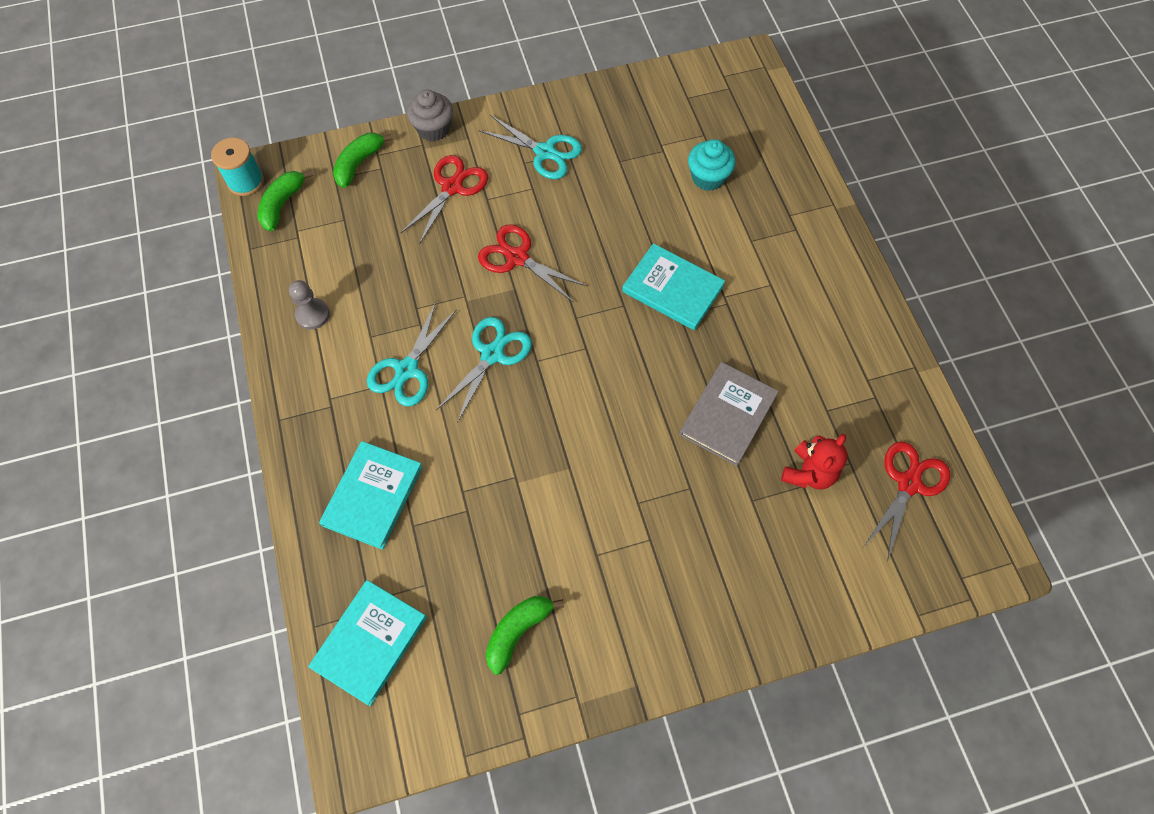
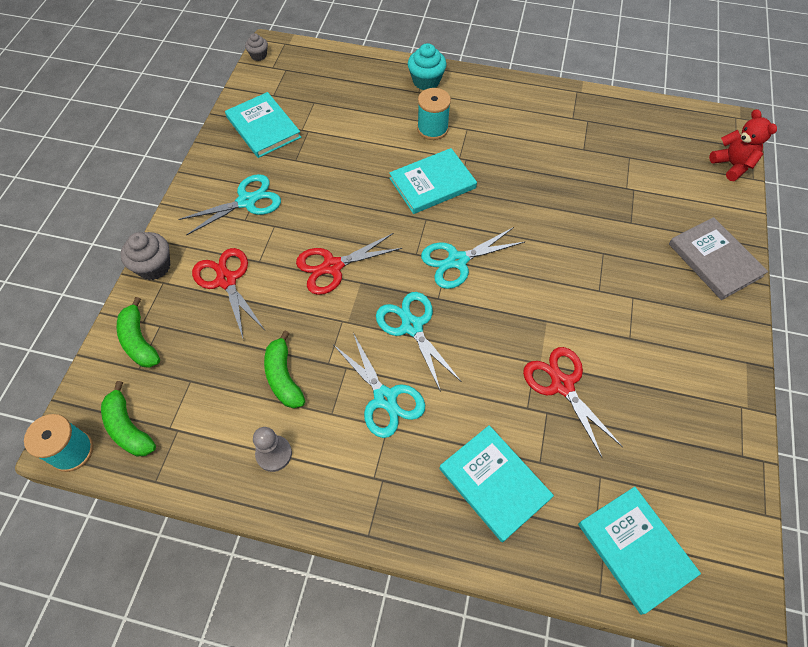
camera: 60 degrees left, 5 degrees down
(518, 631) = (672, 423): green banana -> green banana (283, 377)
(590, 356) = (457, 261): none -> turquoise scissors
(640, 114) = (263, 127): none -> turquoise book
(708, 177) = (352, 118): turquoise cupcake -> turquoise cupcake (426, 81)
(727, 415) = (556, 203): grey book -> grey book (714, 260)
(730, 56) = (258, 55): none -> grey cupcake
(746, 253) = (432, 129): none -> turquoise spool
(808, 473) = (625, 182): red teddy bear -> red teddy bear (732, 165)
(908, 483) = (659, 136): red scissors -> red scissors (562, 385)

